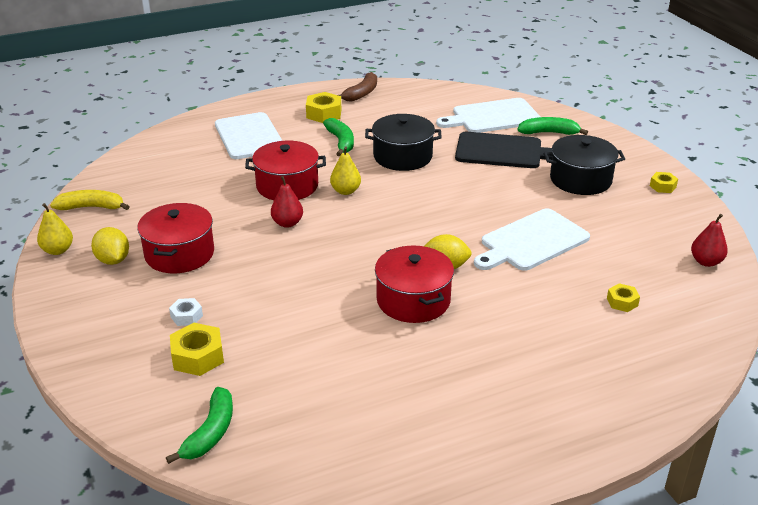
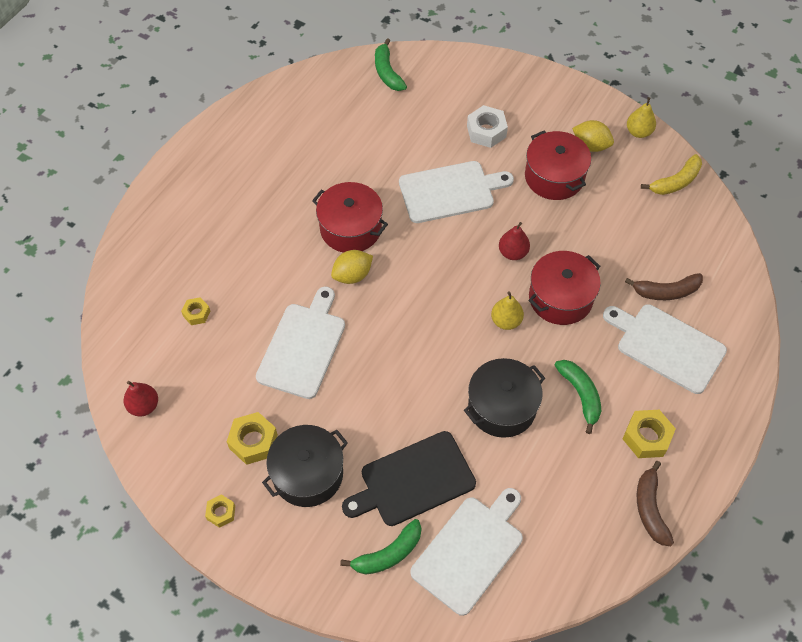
camera: 145 degrees right, 25 degrees up
(186, 316) = (486, 131): white nut -> white nut, size x1.68
(198, 356) = (446, 109): yellow nut -> yellow nut (253, 441)
(207, 159) = (666, 291): none -> brown banana
(285, 285) = (450, 191): none -> white cutting board
(341, 142) = (580, 395): green banana -> green banana turned 150 degrees counterclockwise

